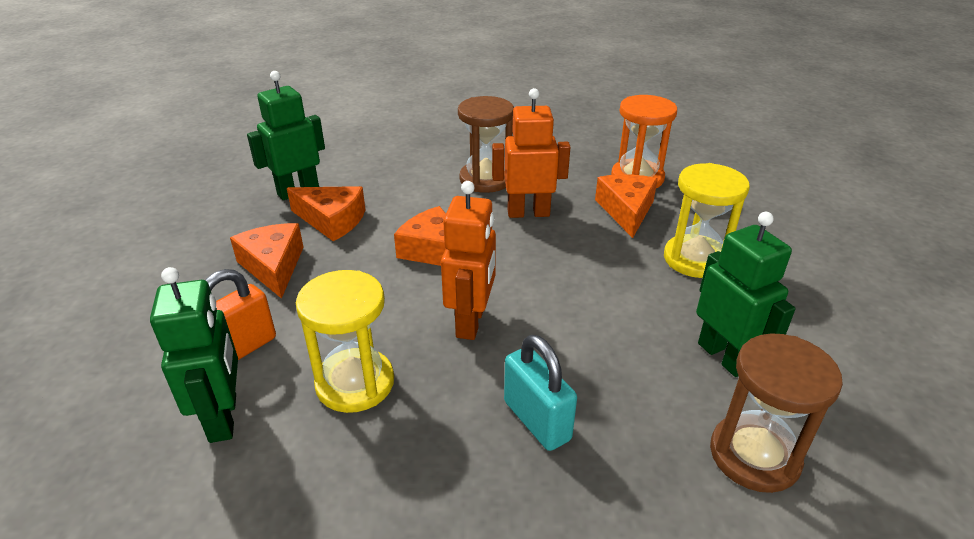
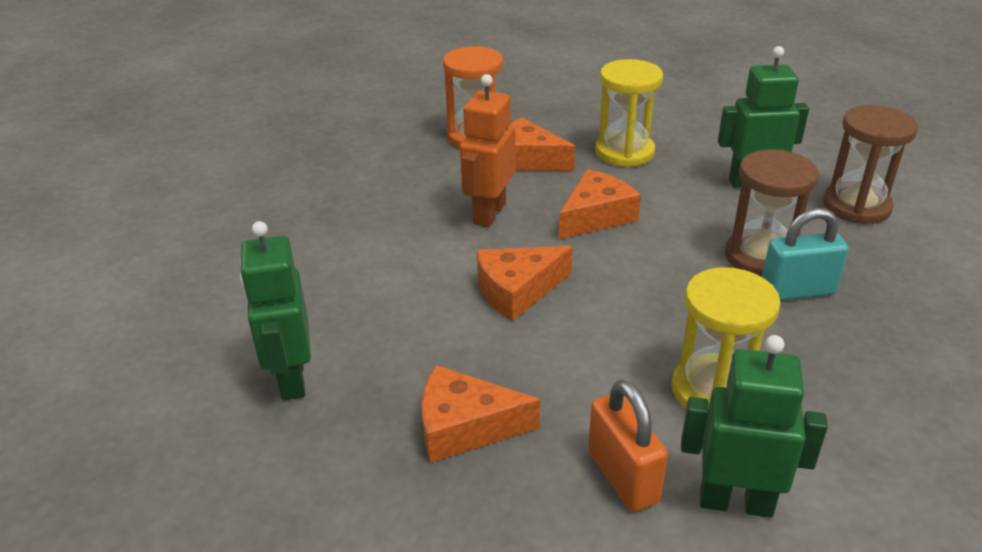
camera: 65 degrees left, 0 degrees up
(332, 220) = (394, 358): orange cheese -> orange cheese (596, 216)
(471, 322) = (652, 295): orange robot -> none
(486, 179) = (398, 222): brown hourglass -> brown hourglass (760, 257)

